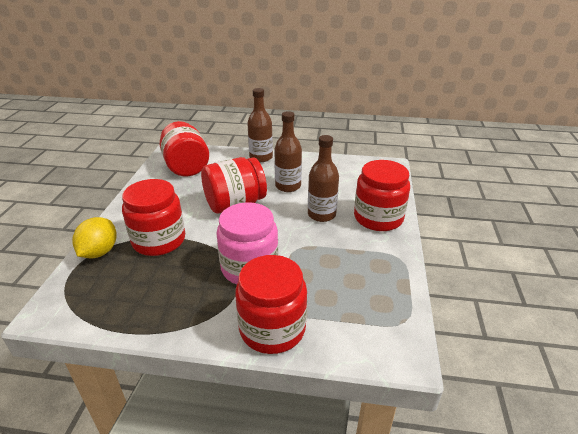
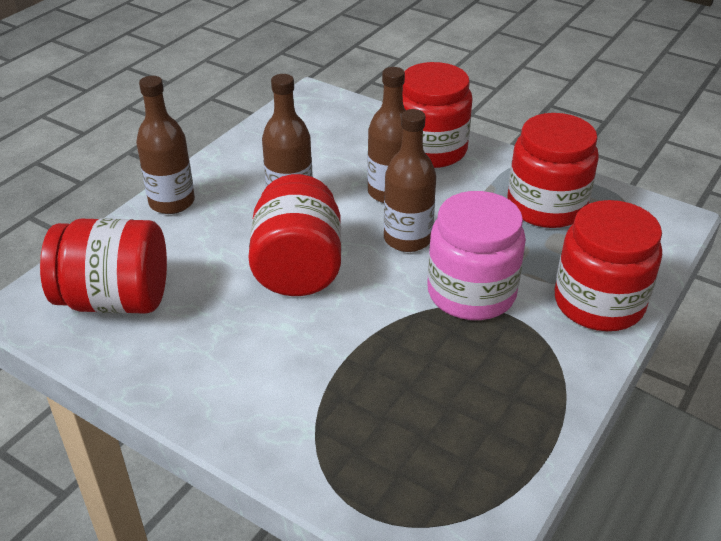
camera: 65 degrees left, 5 degrees up
(99, 252) = (327, 465): yellow lemon -> none
(159, 240) = (342, 379): red jar -> red jar (546, 206)
(283, 232) = (407, 239): none -> brown bottle

